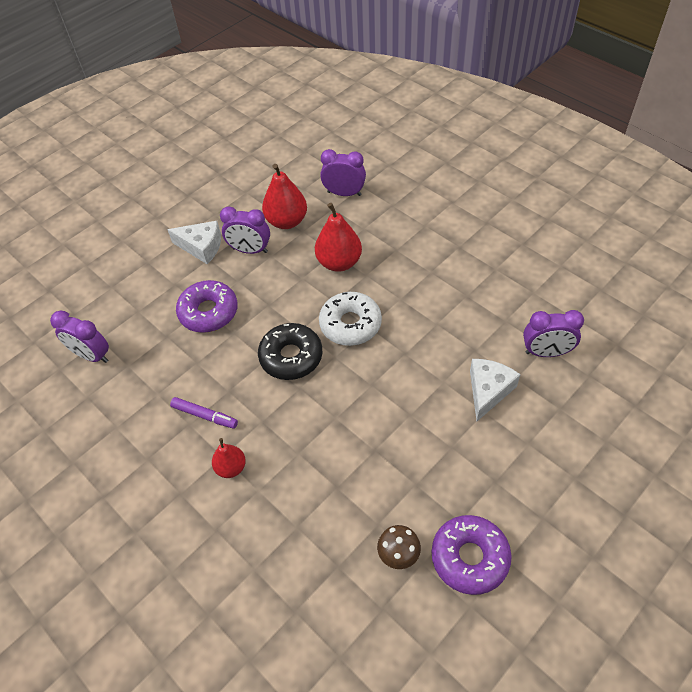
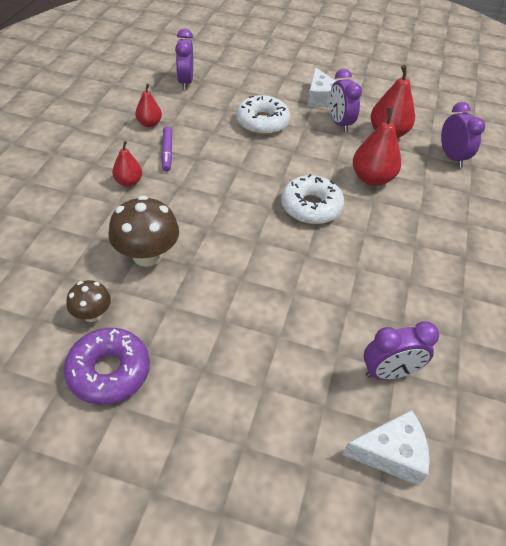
camera: 55 degrees right, 5 degrees down
(145, 417) = (149, 124): none -> red pear
(208, 312) = (262, 122): purple donut -> white donut
(291, 357) = (251, 181): black donut -> none
(345, 483) = (147, 255): none -> brown mushroom
(488, 391) = (306, 333): white cheese -> white cheese (391, 453)
(546, 352) = (389, 372): purple clock -> purple clock turned 75 degrees counterclockwise

